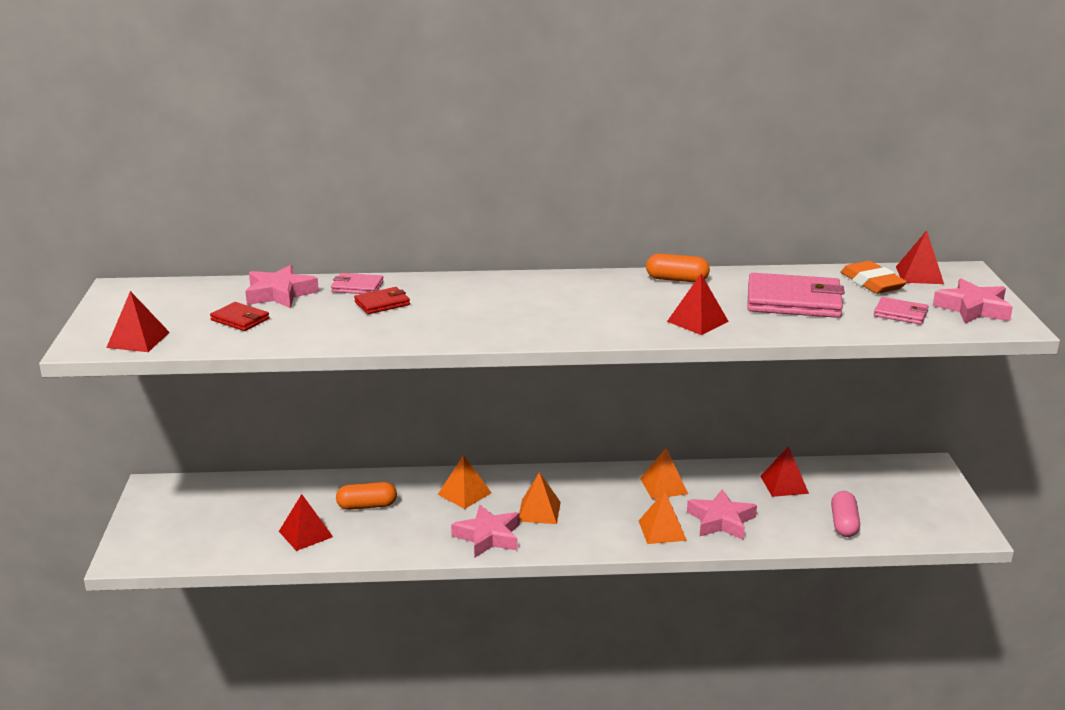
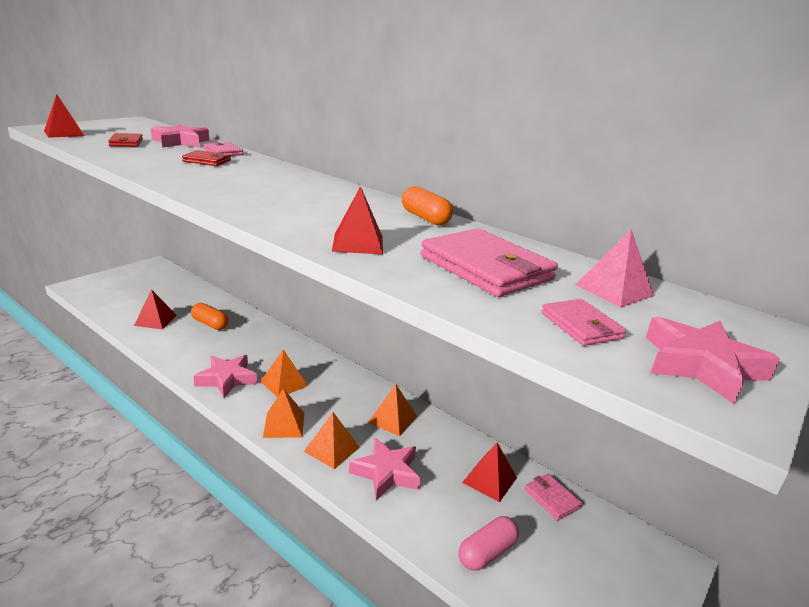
camera: 40 degrees right, 0 degrees up
(464, 493) = (267, 347): orange pyramid -> orange pyramid (284, 424)
(831, 472) = (551, 498): none -> pink wallet
(872, 283) = (614, 290): orange eraser -> pink pyramid
(919, 275) = (695, 308): red pyramid -> none

